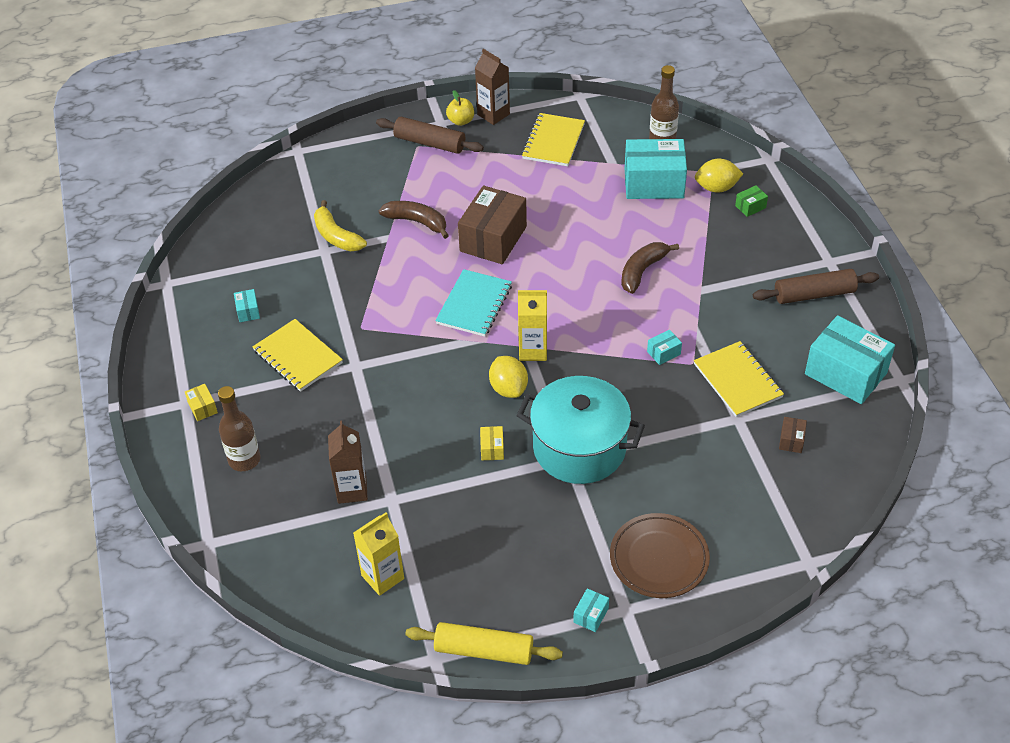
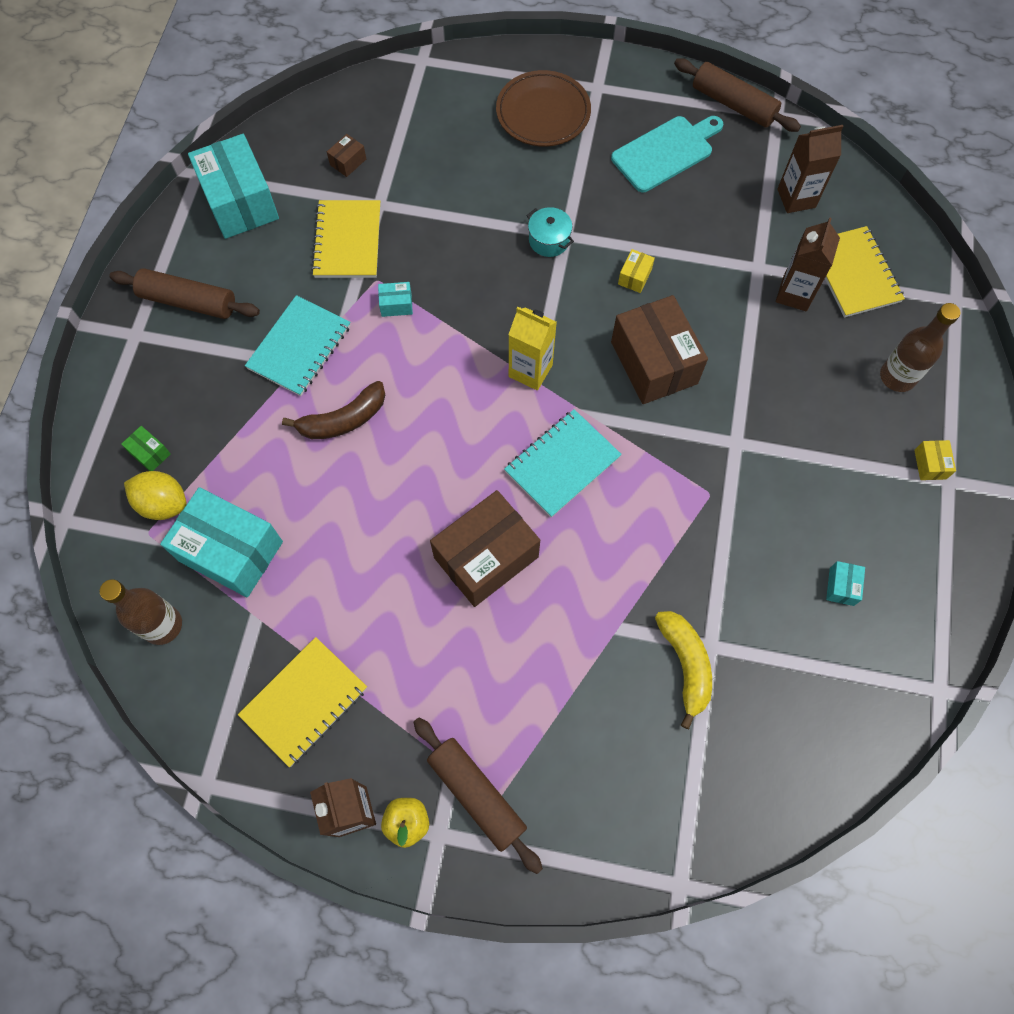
camera: 155 degrees left, 20 degrees up
(297, 357) = (799, 485): yellow notebook -> yellow notebook (854, 273)
(382, 577) = (796, 198): yellow carton -> brown carton
(417, 222) = (568, 637): brown banana -> none
(443, 393) = (654, 363): none -> brown box
(484, 650) = (733, 104): yellow rolling pin -> brown rolling pin
(508, 388) = (582, 336): yellow lemon -> none
(524, 570) = (665, 152): none -> turquoise cutting board
(579, 448) = (549, 240): turquoise pot -> turquoise pot, size x0.41
(591, 615) = (629, 94): turquoise box -> none
(709, 299) = (299, 347): none -> turquoise notebook
(750, 207) = (150, 453): green box -> green box turned 45 degrees clockwise

